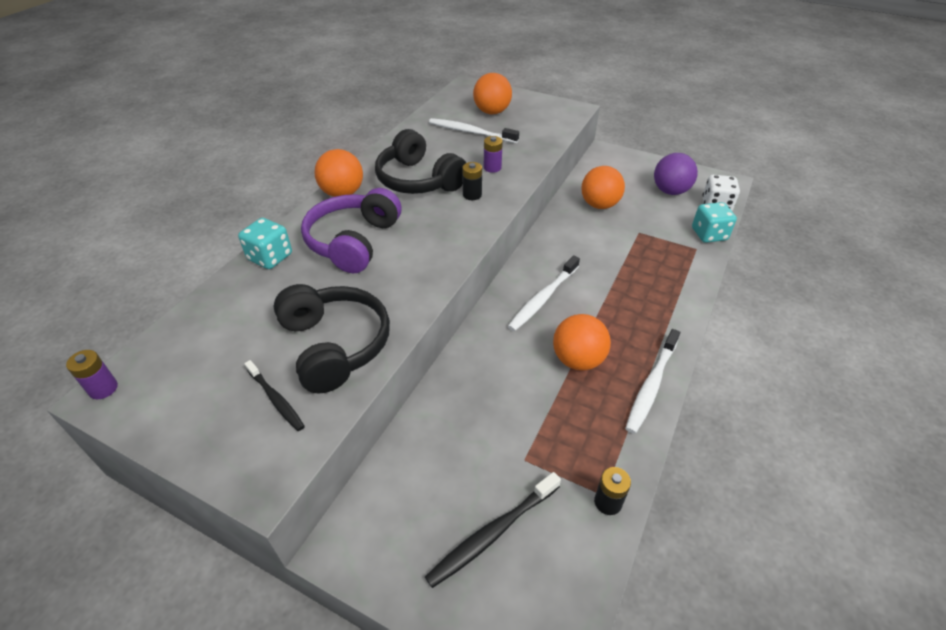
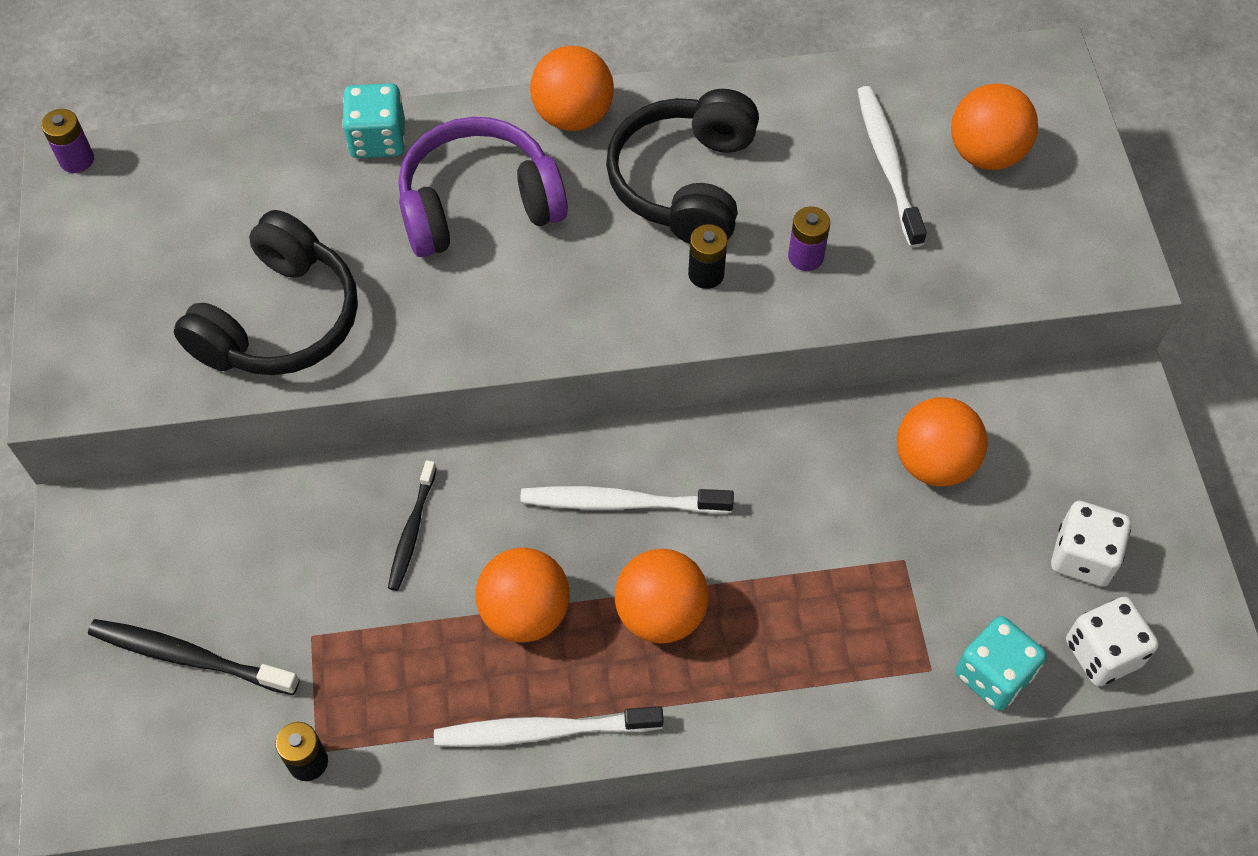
camera: 55 degrees right, 15 degrees up
(276, 400) = (164, 324): black toothbrush -> black toothbrush (412, 532)
(613, 313) = (660, 613): none -> orange ball
(670, 191) = (1082, 556): purple ball -> white dice

